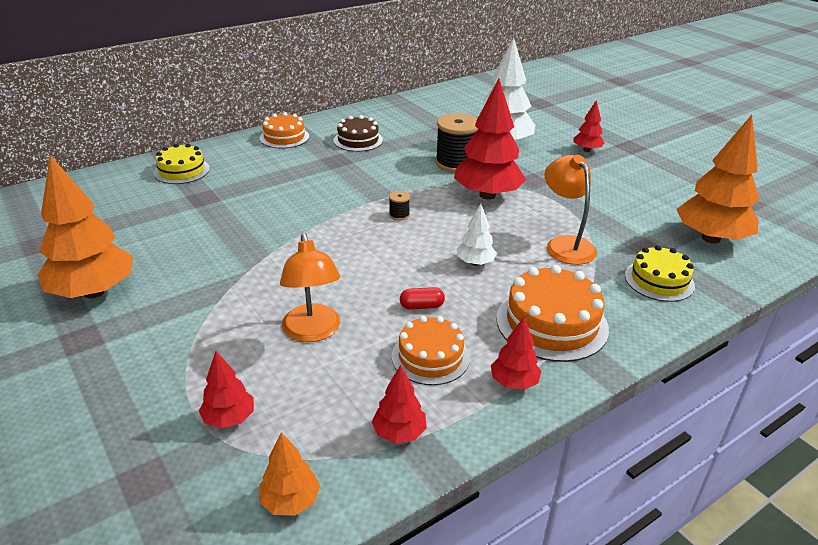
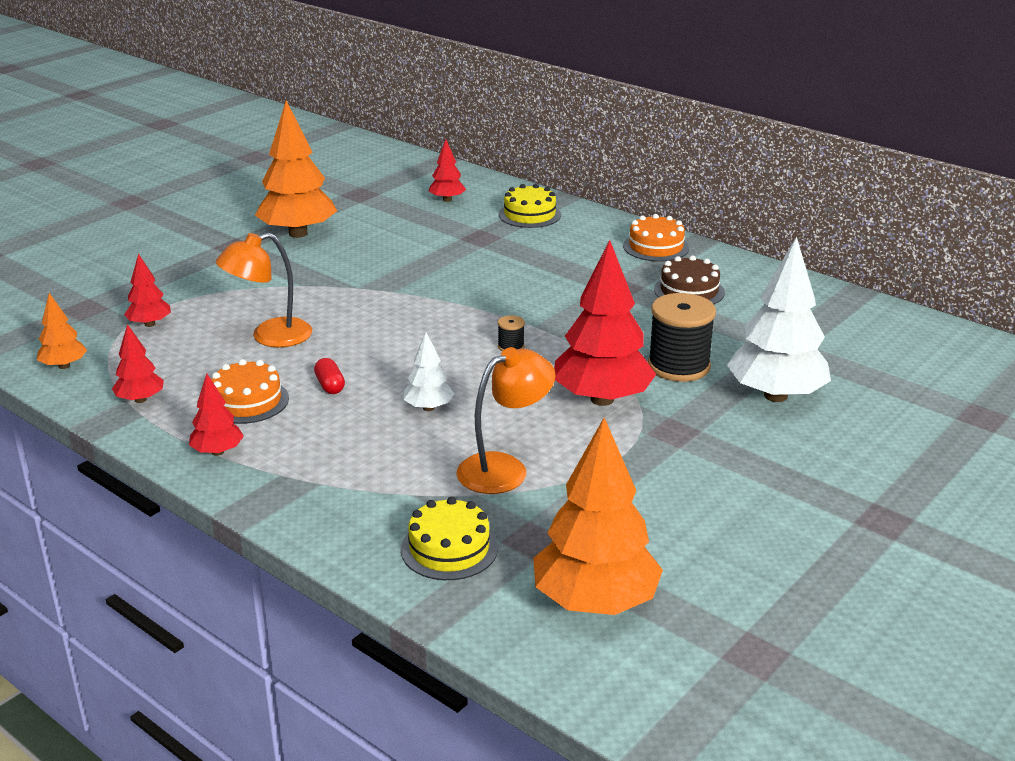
camera: 75 degrees right, 5 degrees down
(551, 323) = (325, 468): orange cake -> none
(587, 150) = (824, 474): red tree -> red tree (447, 200)

